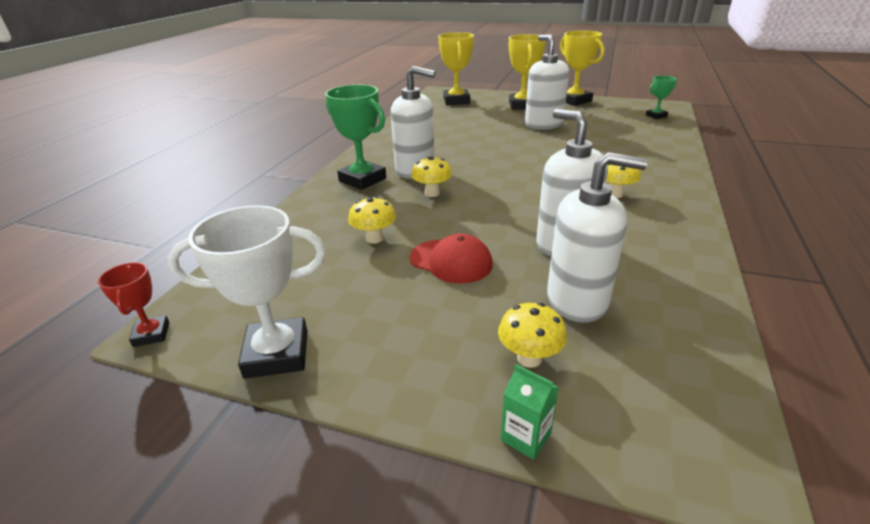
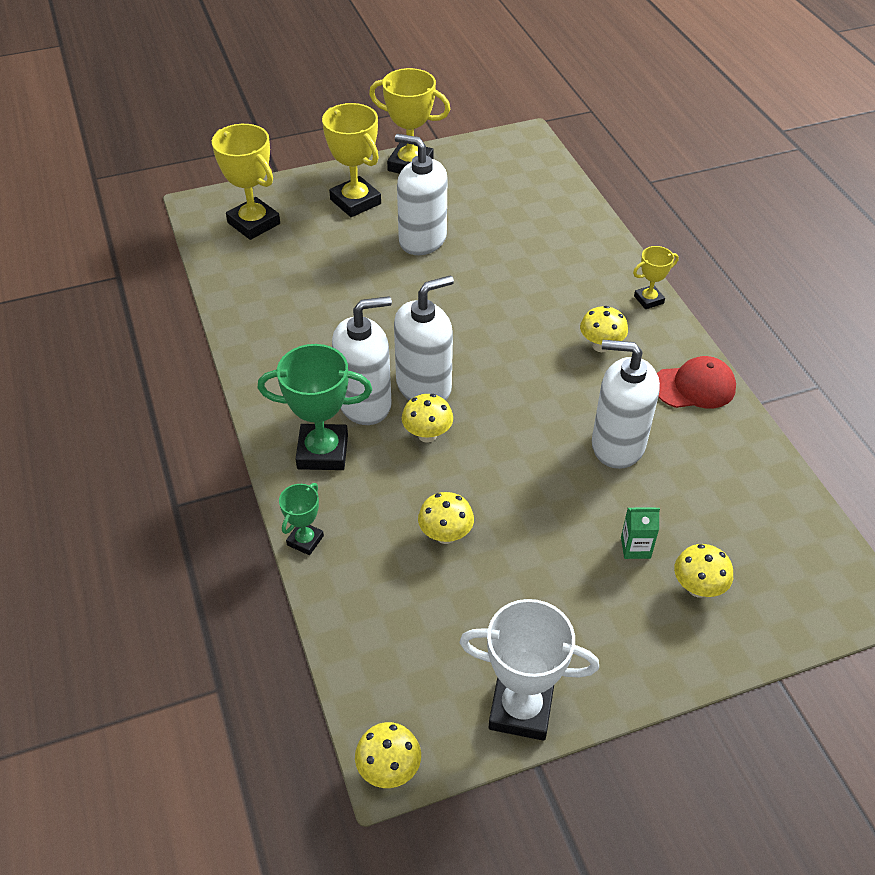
camera: 40 degrees left, 15 degrees up
(151, 334) = (389, 769): red trophy -> yellow mushroom
(277, 354) = (521, 709): white trophy -> white trophy turned 60 degrees clockwise
(451, 261) = (546, 523): red cap -> red cap (694, 386)
(525, 437) = (749, 652): green carton -> green carton (635, 547)
(577, 300) = (681, 508): white soap dispenser -> white soap dispenser (424, 386)
(656, 116) = (530, 168): green trophy -> green trophy (305, 540)
(685, 185) = (648, 299): none -> yellow trophy

